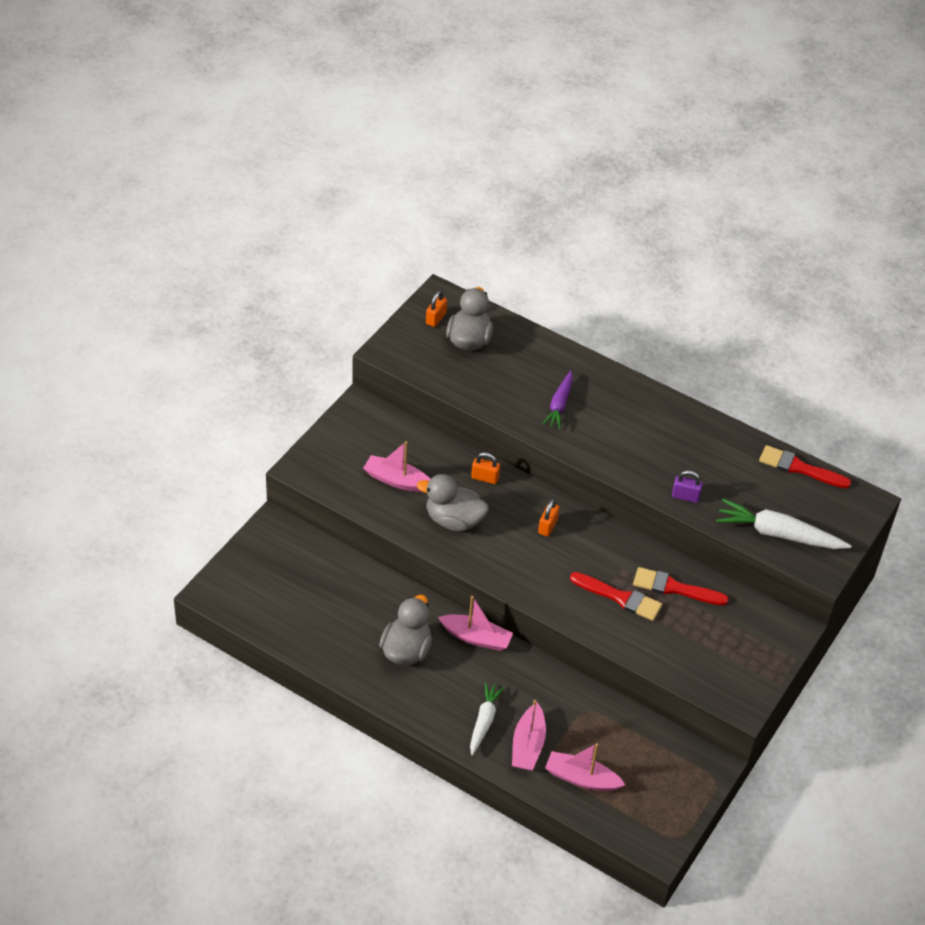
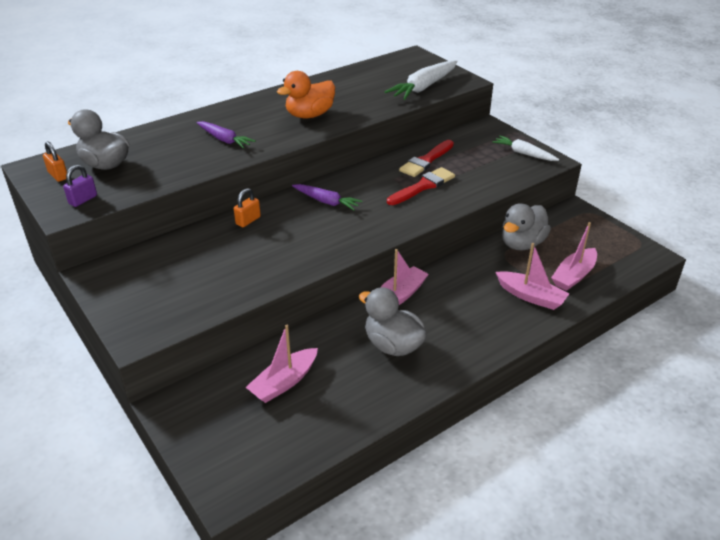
camera: 65 degrees left, 10 degrees down
(397, 480) = (209, 273): pink boat -> pink boat (284, 382)
(454, 520) = (284, 250): grey duck -> grey duck (521, 244)
(484, 721) = (496, 316): white carrot -> white carrot (523, 153)
(547, 526) = (326, 202): orange padlock -> purple carrot
(648, 453) = (309, 115): none -> orange duck
(685, 496) = (364, 111): purple padlock -> purple padlock (83, 200)
(799, 468) = (368, 67): red brush -> none

